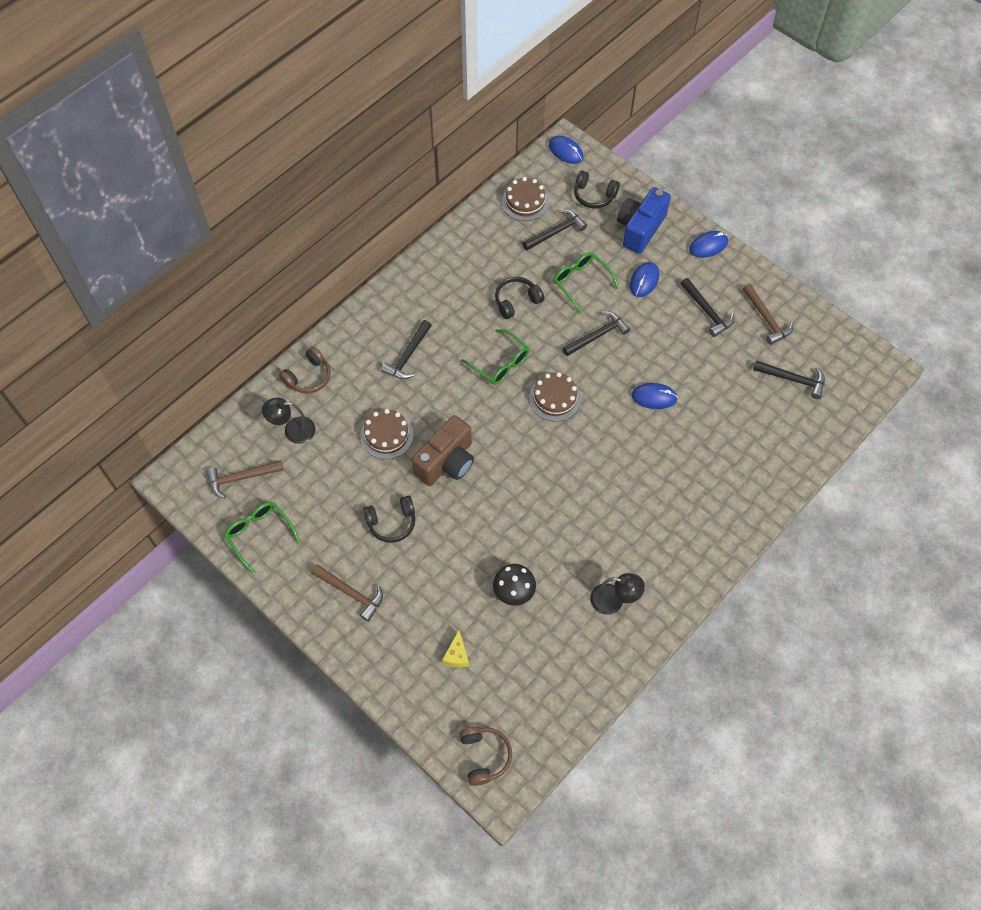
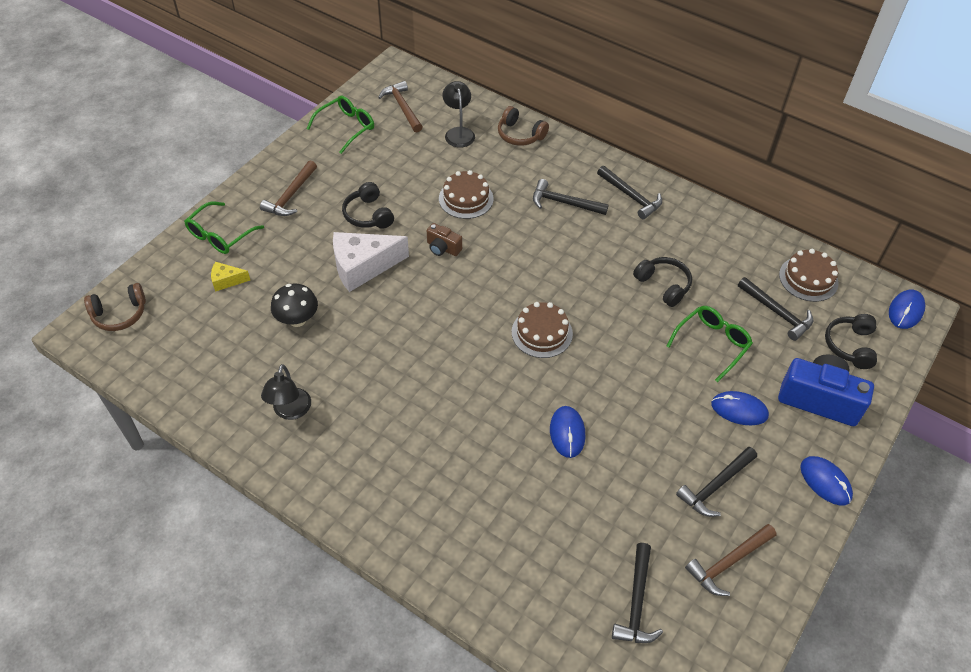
camera: 80 degrees right, 10 degrees down
(447, 462) = (443, 248): brown camera -> brown camera, size x0.51
(458, 532) = (363, 267): none -> white cheese
(500, 363) = (575, 279): green glasses -> green glasses (220, 235)
(597, 335) = (640, 367): black hammer -> black hammer (631, 196)

